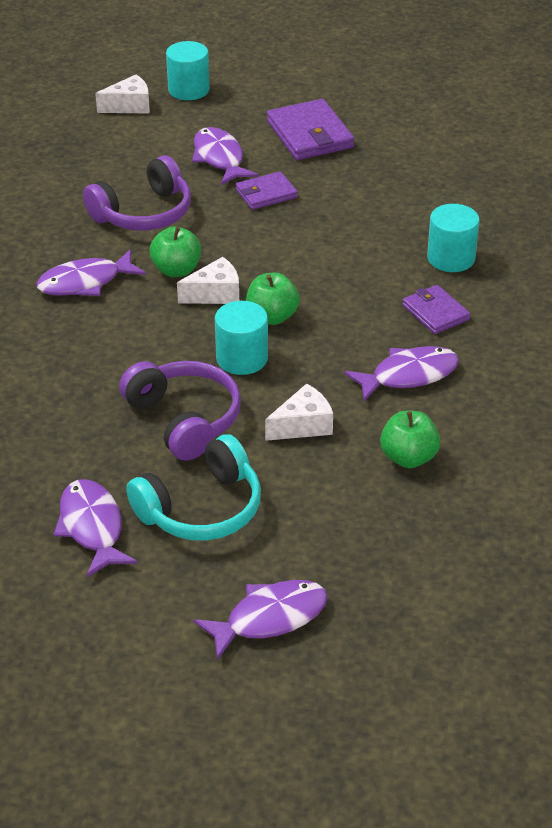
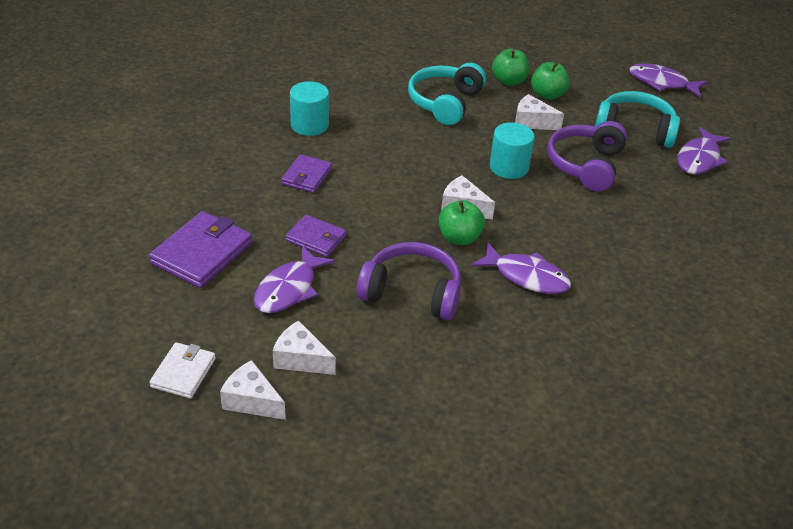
camera: 130 degrees left, 0 degrees up
(141, 137) = (300, 359): none -> white cheese
(188, 90) = (183, 372): turquoise cylinder -> white wallet
(272, 317) = (455, 172): green apple -> green apple (547, 95)
(408, 375) = (445, 103): purple fish -> turquoise headphones
(435, 312) = (375, 112): purple wallet -> purple wallet (307, 176)

